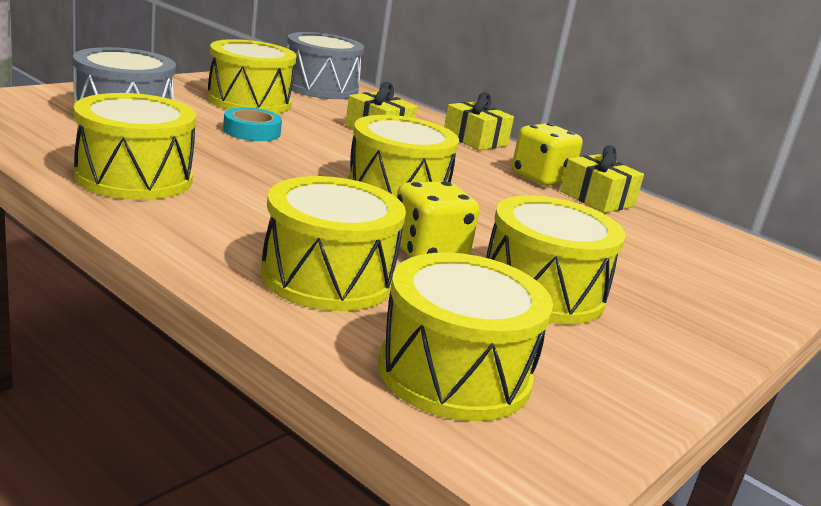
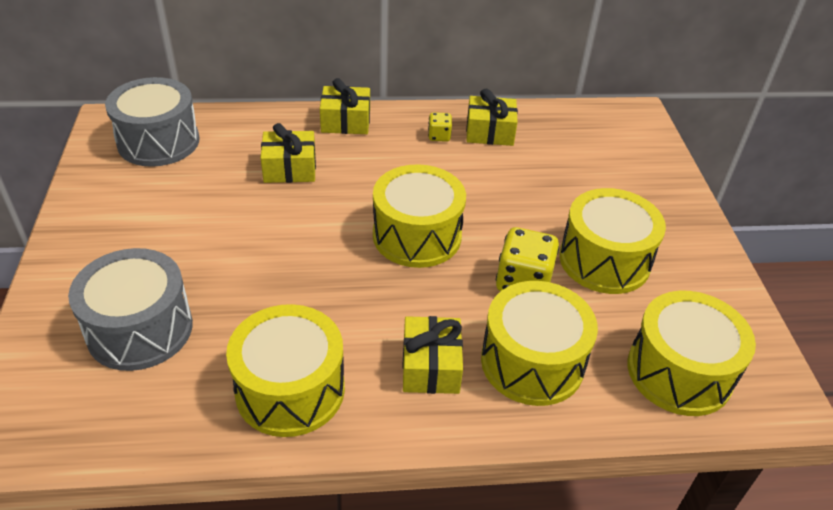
camera: 45 degrees left, 20 degrees up
(245, 228) = (430, 366): none -> yellow gift
(249, 101) = (158, 212): yellow drum -> none
(252, 131) = (235, 253): turquoise tape -> none
(541, 178) = (439, 136): yellow dice -> yellow dice, size x0.53

